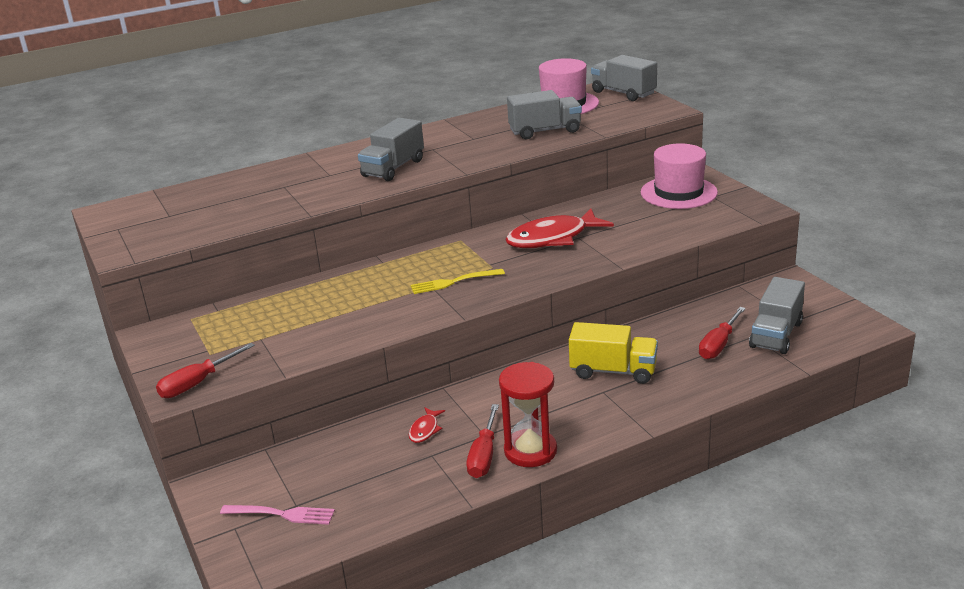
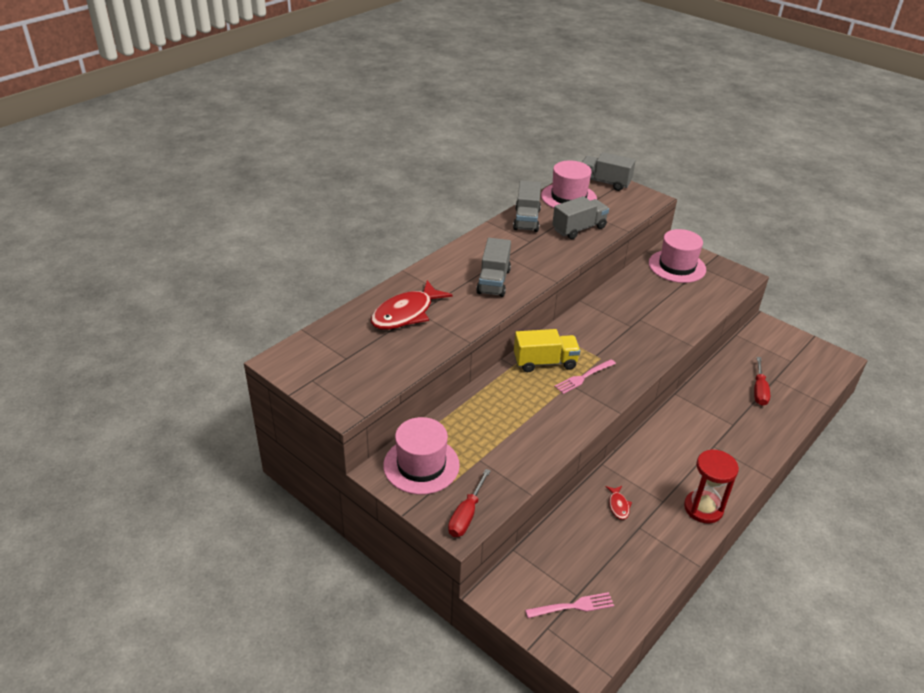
camera: 25 degrees left, 10 degrees up
(195, 334) = (421, 465): none -> pink hat
(453, 282) = (583, 377): yellow fork -> pink fork
(484, 455) = (675, 519): red screwdriver -> none
(552, 238) = (622, 323): red fish -> red fish (406, 314)
(613, 371) = (708, 426): yellow truck -> yellow truck (545, 362)
(776, 335) = (788, 375): grey truck -> grey truck (526, 220)

